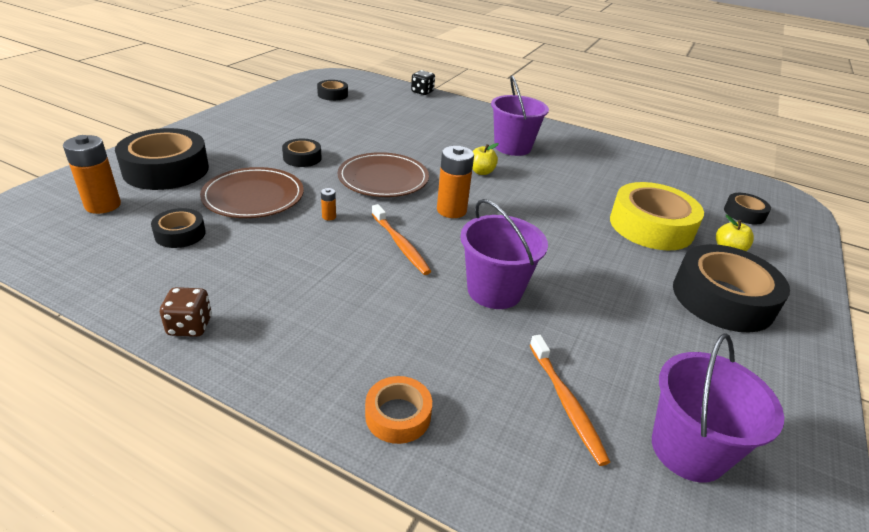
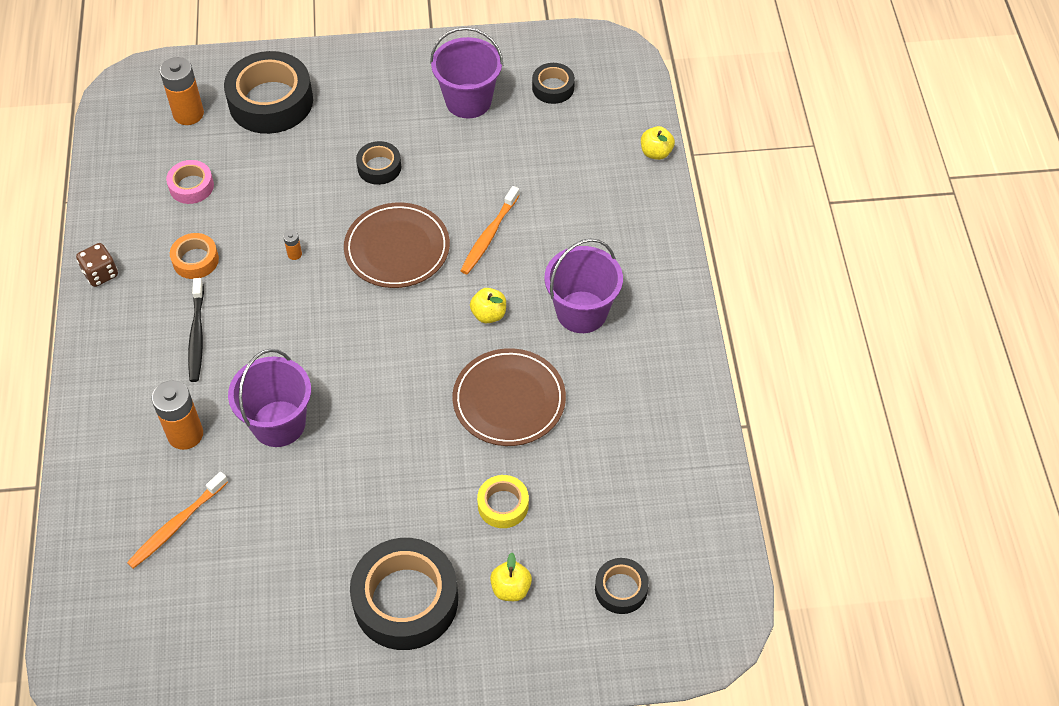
camera: 60 degrees right, 20 degrees up
(180, 234) = (191, 186): black tape -> pink tape
(253, 196) = (281, 186): brown plate -> brown plate (509, 400)
(347, 296) = (197, 336): none -> black toothbrush
(398, 415) = (100, 434): orange tape -> orange tape (195, 260)
(400, 245) = (293, 327): orange toothbrush -> orange toothbrush (489, 236)
(422, 92) = (656, 153): black dice -> yellow apple
(451, 210) = (384, 331): orange battery -> orange battery (185, 434)
(651, 226) = (503, 505): yellow tape -> yellow tape, size x0.50
(688, 450) = (179, 614): purple bucket -> purple bucket (468, 101)

